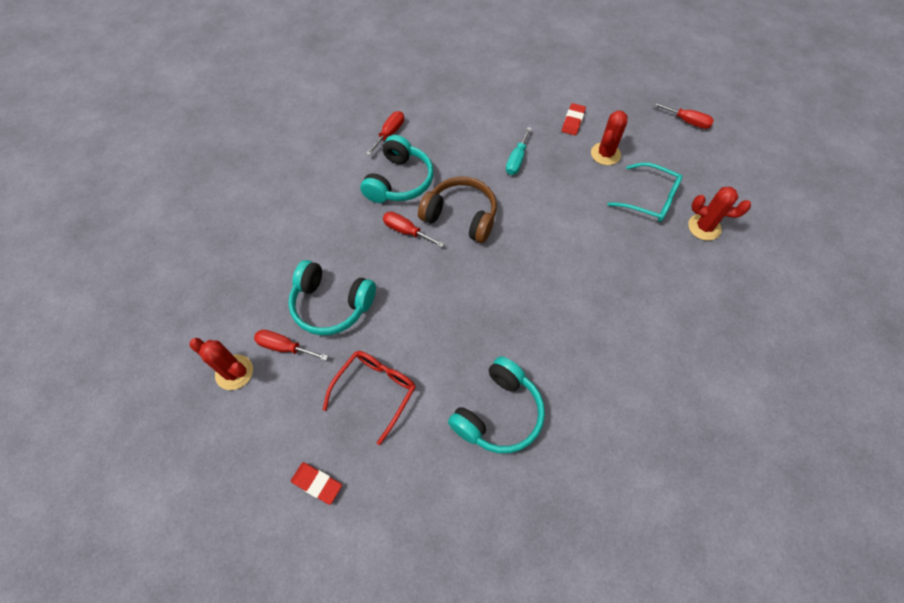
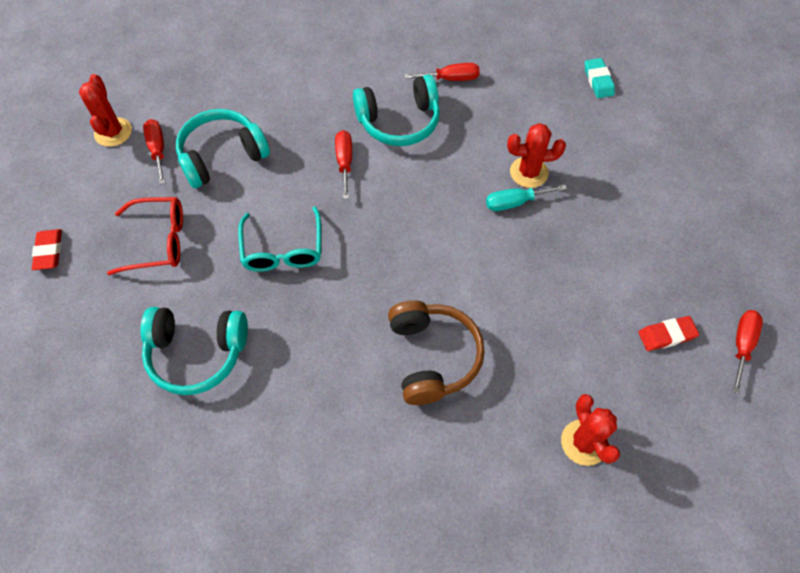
camera: 55 degrees right, 0 degrees up
(331, 305) = (222, 156): turquoise headphones -> turquoise headphones turned 75 degrees clockwise
(460, 67) = (598, 81): none -> turquoise eraser
(461, 216) = (399, 195): brown headphones -> brown headphones (432, 357)
(573, 121) = (621, 225): red eraser -> red eraser (666, 335)
(605, 154) = (602, 282): red cactus -> red cactus (528, 172)
(650, 199) = (575, 362): turquoise glasses -> turquoise glasses (283, 250)
(687, 121) = (742, 345): red screwdriver -> red screwdriver turned 150 degrees counterclockwise

